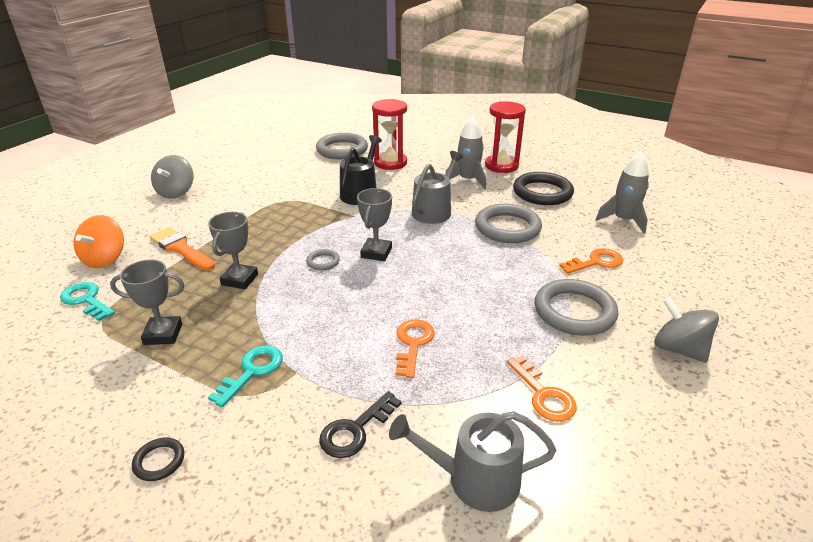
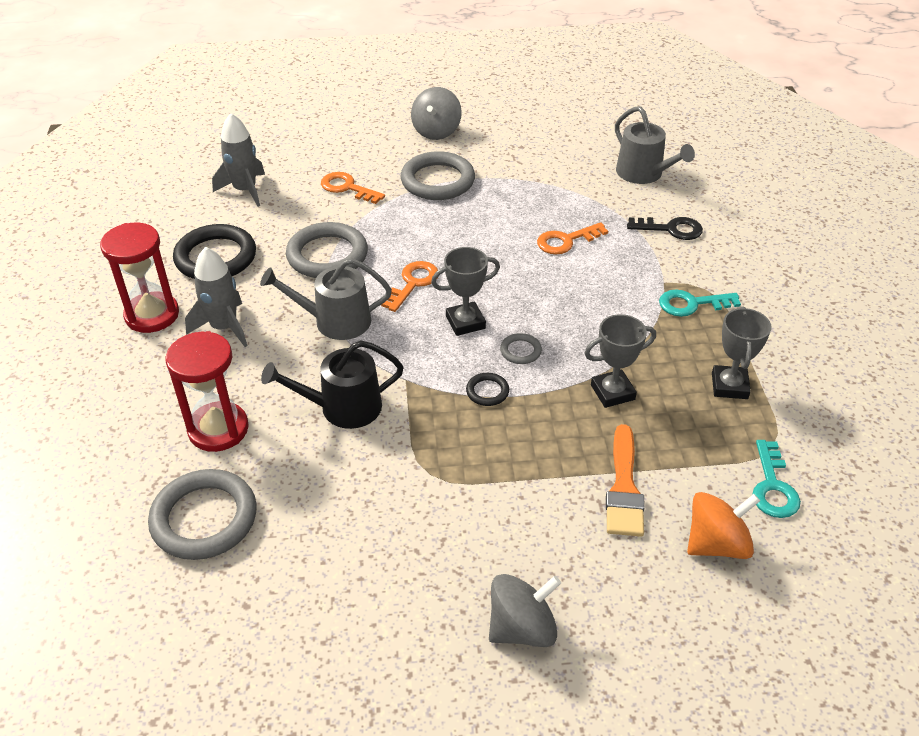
camera: 125 degrees left, 10 degrees up
(159, 461) = (800, 295): black ring -> black ring (487, 391)
(163, 334) = (729, 386): grey trophy -> grey trophy turned 45 degrees clockwise
(543, 395) = (547, 170): orange key -> orange key (413, 283)

